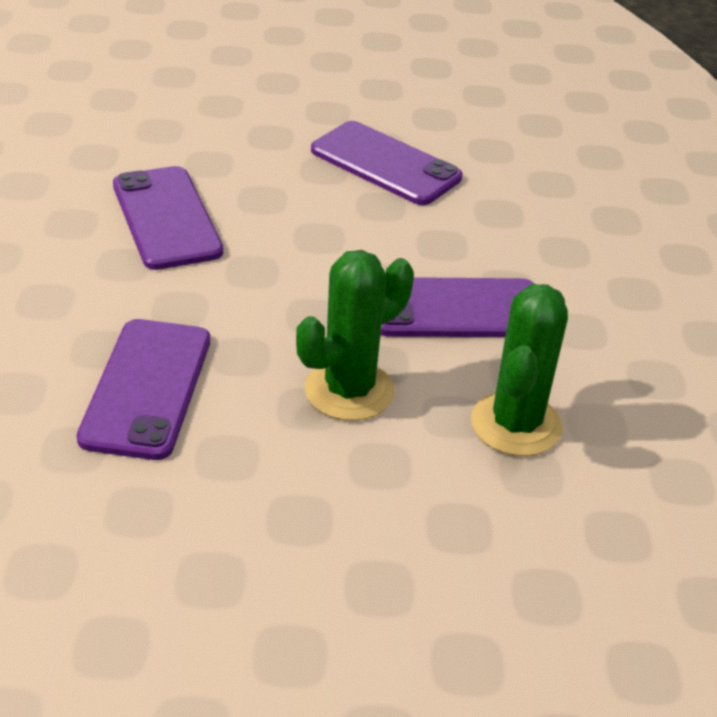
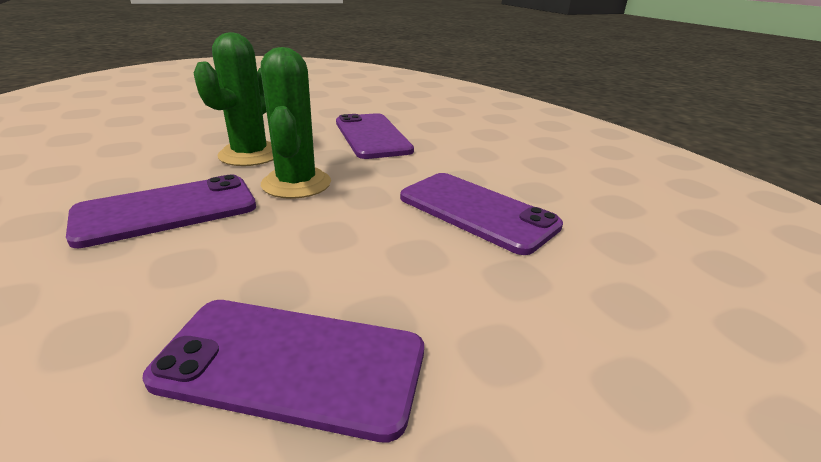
camera: 155 degrees right, 10 degrees down
(516, 424) = (124, 161): green cactus -> green cactus (296, 184)

